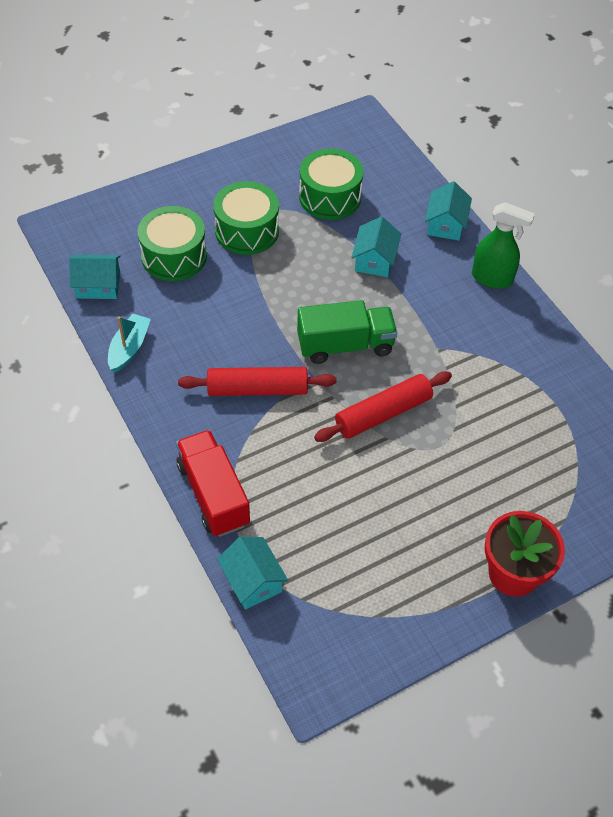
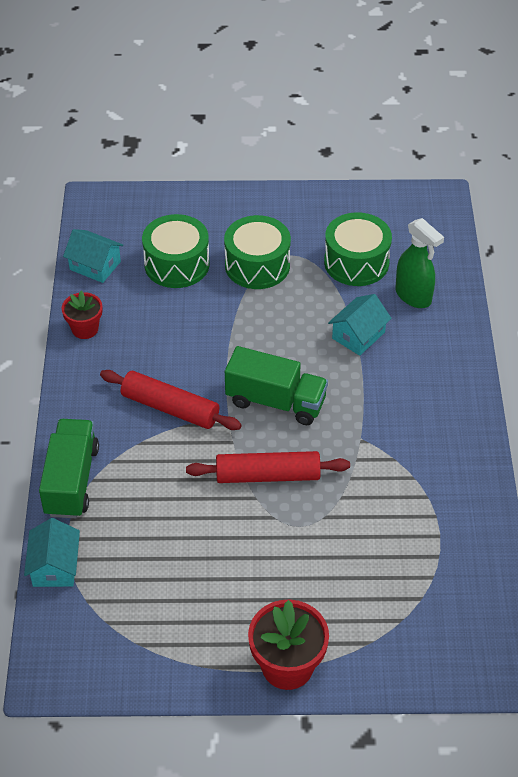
camera: 30 degrees right, 5 degrees down
(129, 348) = (85, 329): turquoise boat -> red flower pot
(213, 494) = (71, 481): red truck -> green truck
(445, 224) = (452, 328): turquoise house -> none
(492, 278) = (462, 396): green spray bottle -> green spray bottle (413, 296)

